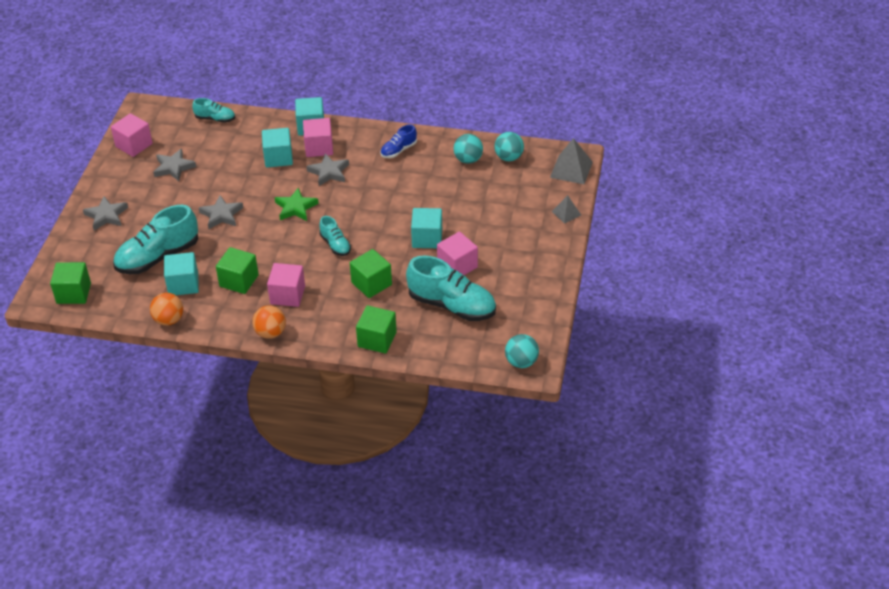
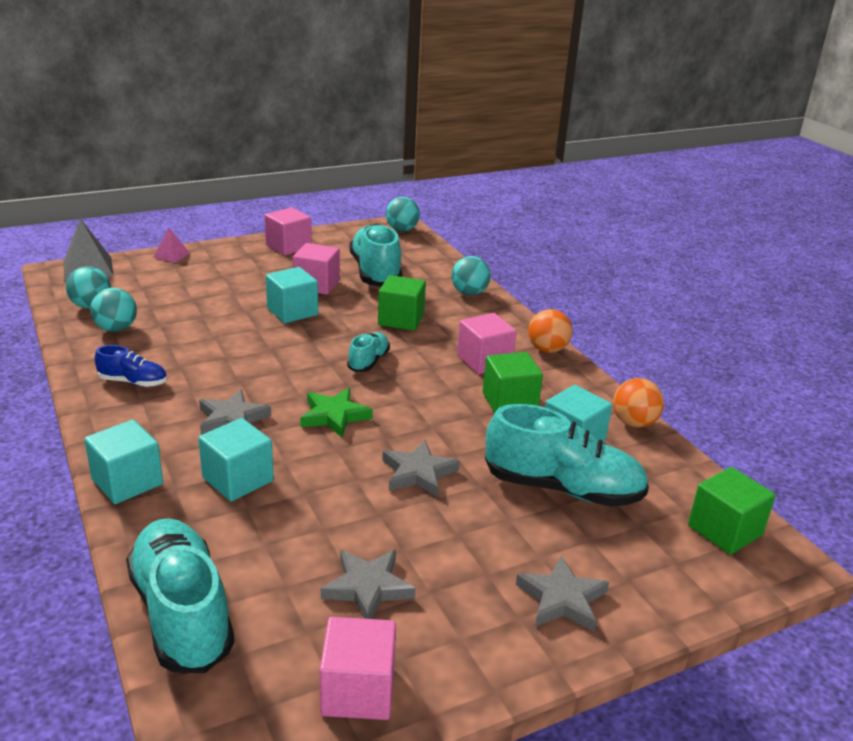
camera: 130 degrees left, 15 degrees down
(215, 119) = (182, 613): turquoise shoe -> turquoise shoe, size x1.95
(319, 147) = (180, 451): pink cube -> pink cube (288, 246)
(377, 339) = (469, 293): green cube -> turquoise ball
(566, 213) = (171, 255): grey pyramid -> pink pyramid

